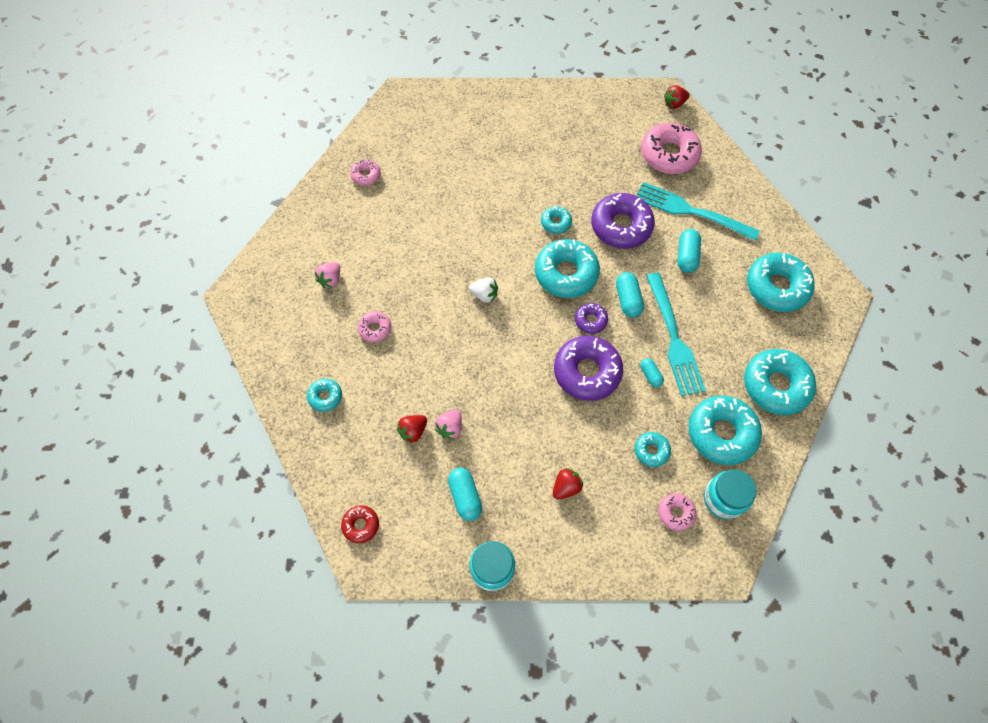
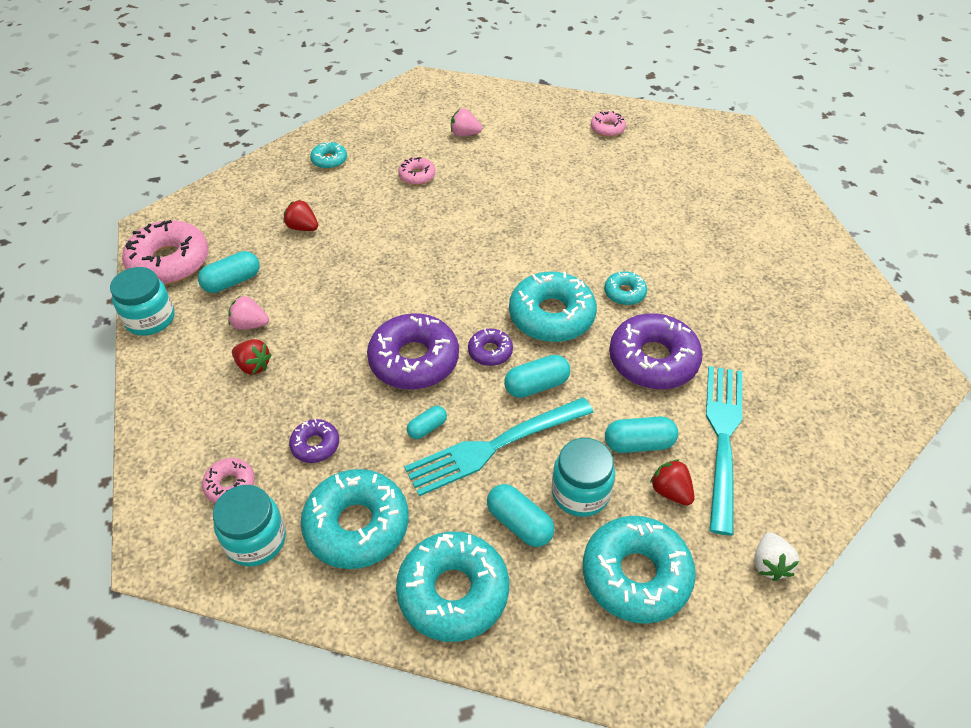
camera: 75 degrees right, 15 degrees down
(361, 525) = (194, 213): red donut -> none
(450, 428) = (312, 254): pink strawberry -> pink strawberry (250, 324)
(484, 295) = (490, 248): white strawberry -> white strawberry (769, 564)
(651, 451) = (315, 445): turquoise donut -> purple donut
(669, 154) = (813, 397): pink donut -> pink donut (169, 262)
(674, 104) = (916, 390): red strawberry -> red strawberry (670, 491)
(717, 299) = (580, 493): none -> turquoise jar
(734, 338) = (519, 523): none -> turquoise capsule

